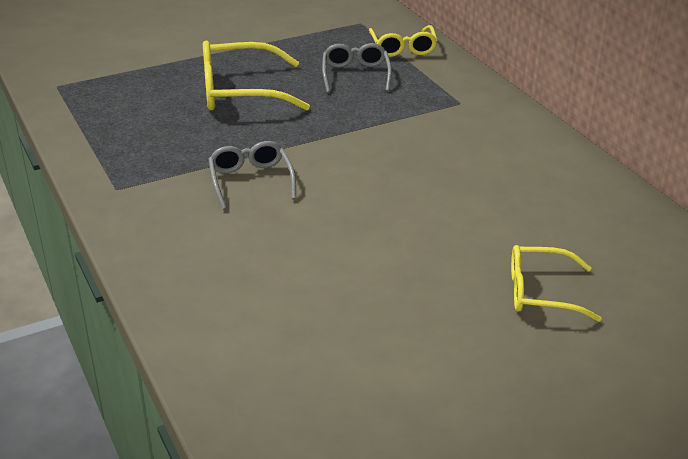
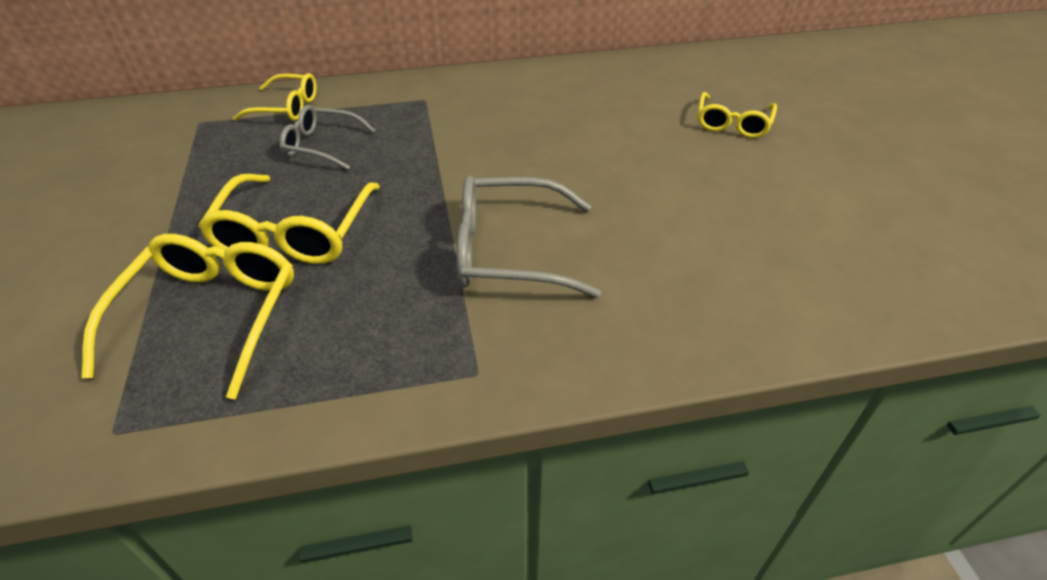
camera: 75 degrees left, 10 degrees up
(149, 86) = (209, 317): none -> yellow glasses
(251, 181) = (510, 251): grey glasses -> grey glasses, size x1.60

